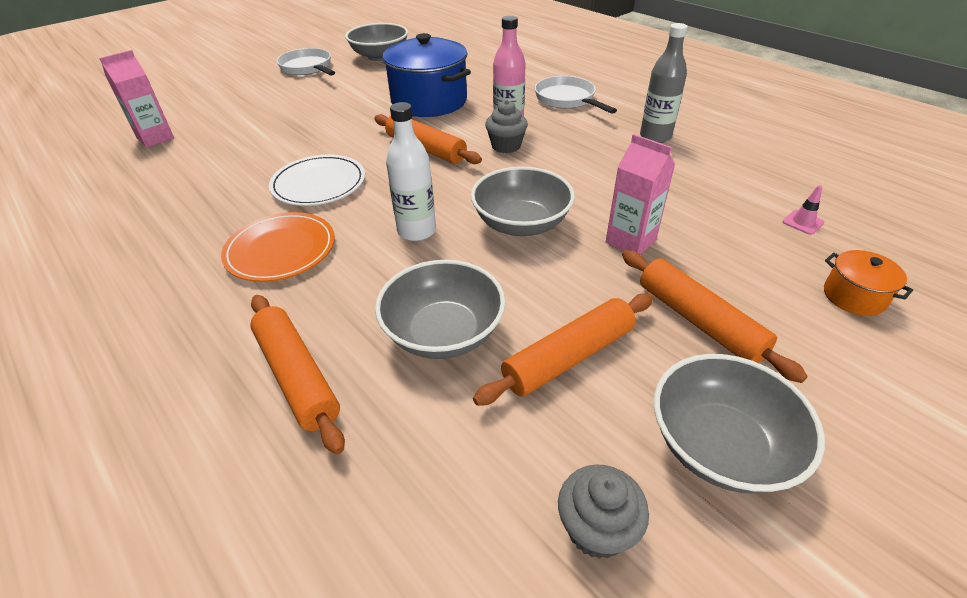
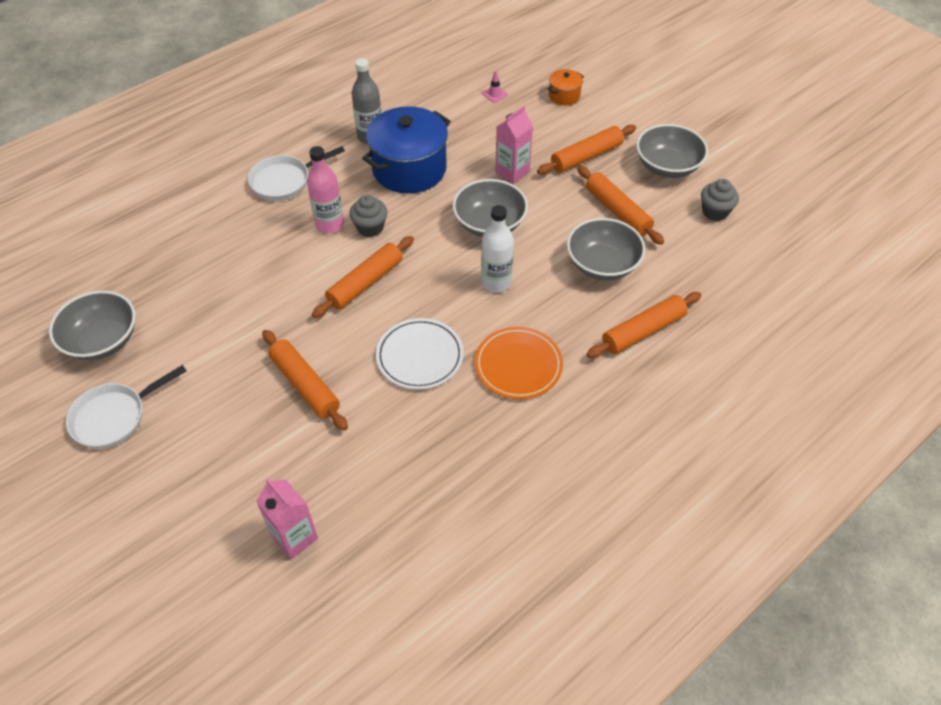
camera: 90 degrees left, 10 degrees up
(306, 130) = (305, 385): none -> orange rolling pin
(429, 101) = (260, 284): blue pot -> blue pot (409, 169)

